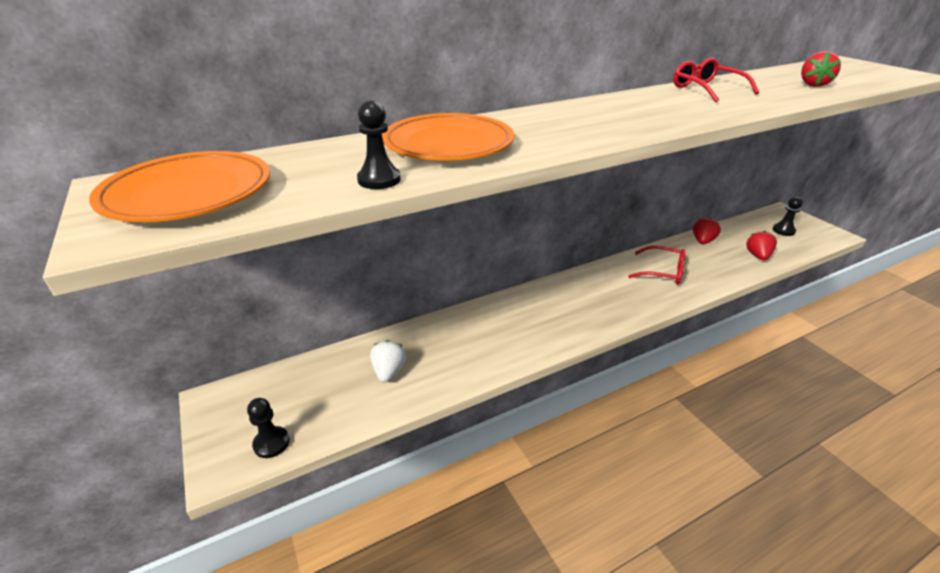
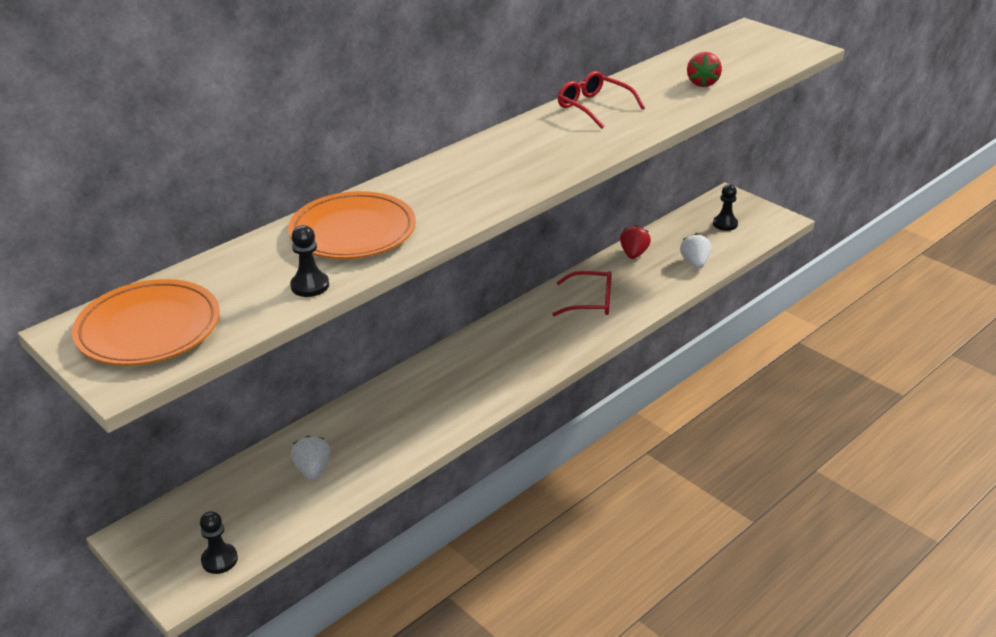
camera: 15 degrees left, 0 degrees up
(757, 256) = (695, 263): red strawberry -> white strawberry

